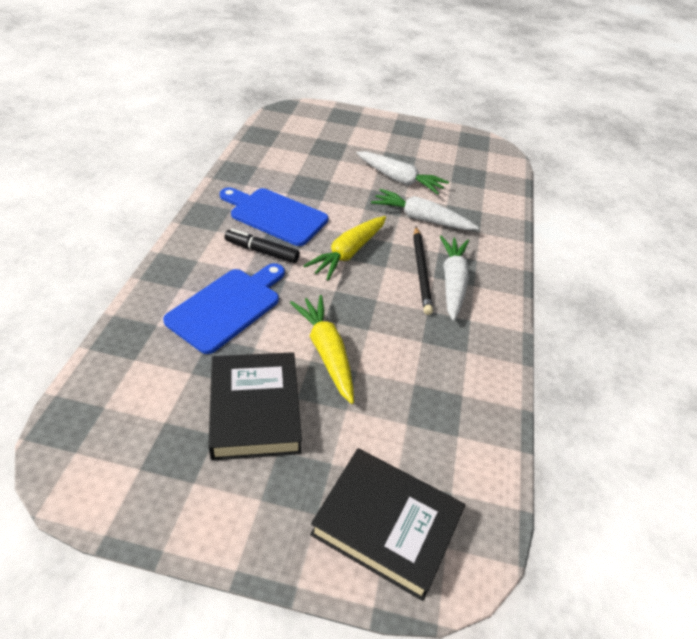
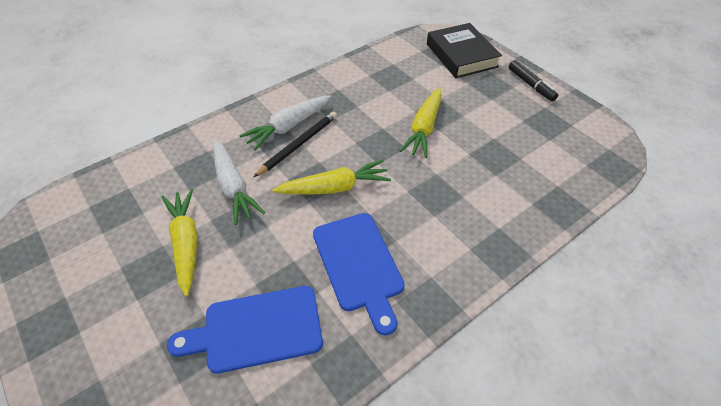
camera: 135 degrees left, 5 degrees up
(227, 307) = (469, 191): blue cutting board -> blue cutting board (257, 329)
(255, 410) = (492, 121): black book -> none
(262, 251) = (405, 227): black marker -> black marker (530, 85)
(399, 179) = (186, 243): white carrot -> yellow carrot

